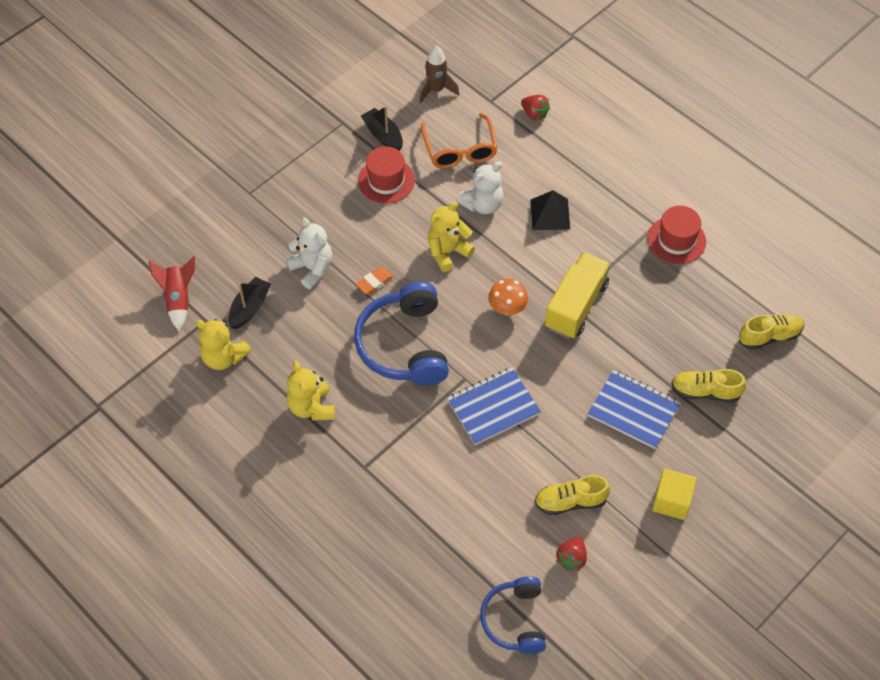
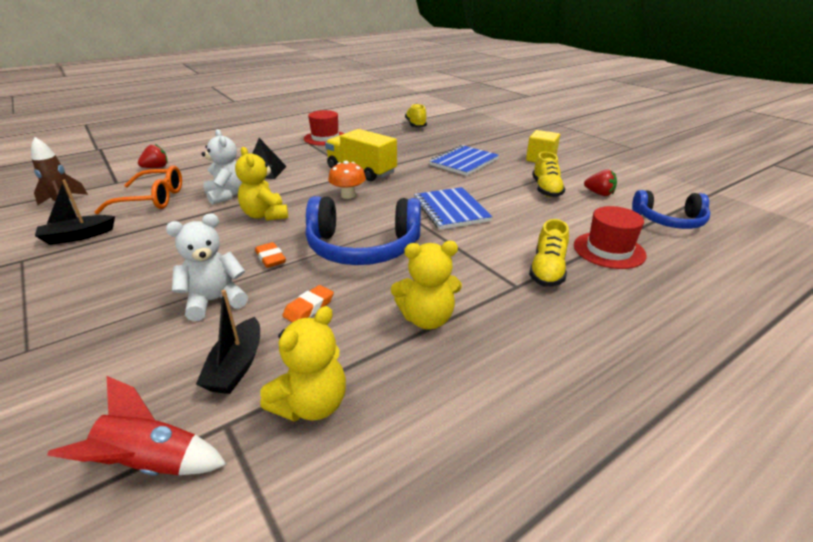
camera: 80 degrees left, 25 degrees down
(249, 308) = (236, 366): black boat -> black boat turned 120 degrees counterclockwise
(313, 329) = (309, 308): none -> orange eraser
(386, 180) = (141, 240): red hat -> red hat (609, 250)
(705, 392) = (453, 142): yellow shoe -> yellow shoe (547, 270)

